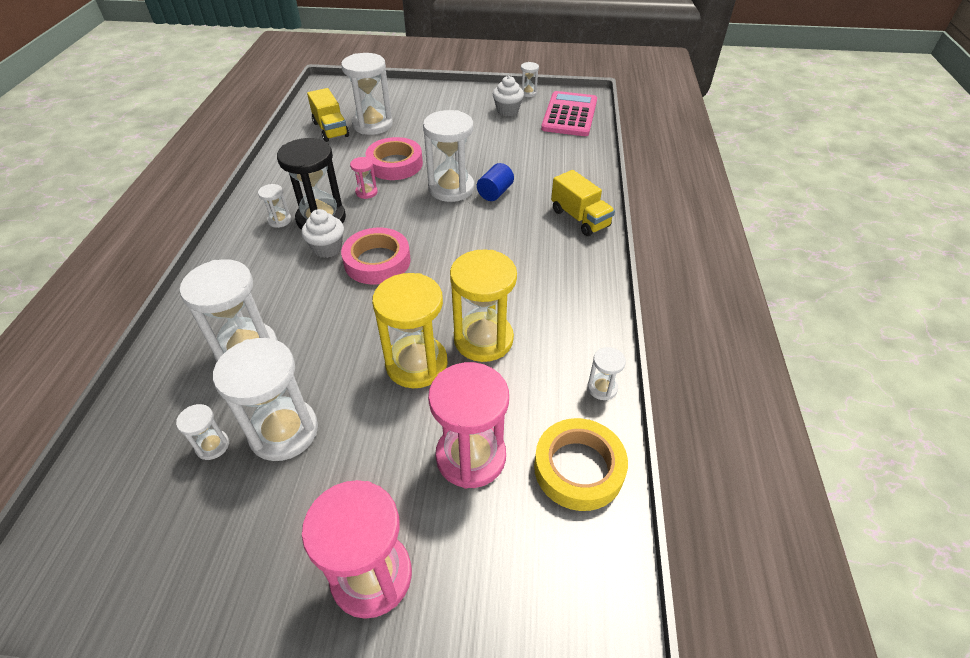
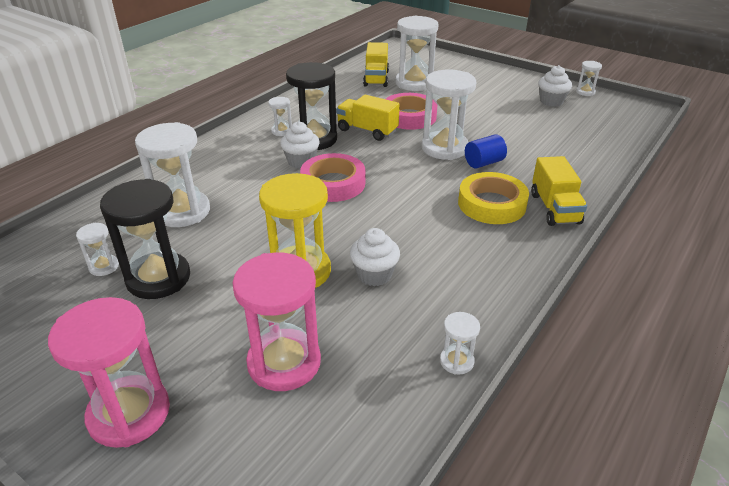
camera: 30 degrees right, 10 degrees down
(284, 431) = (158, 278): white hourglass -> black hourglass
(366, 192) = (367, 131): pink hourglass -> yellow truck
(483, 339) = (374, 275): yellow hourglass -> white cupcake
(569, 115) = (616, 120): pink calculator -> none
(578, 468) = (374, 419): yellow tape -> yellow tape (492, 204)

